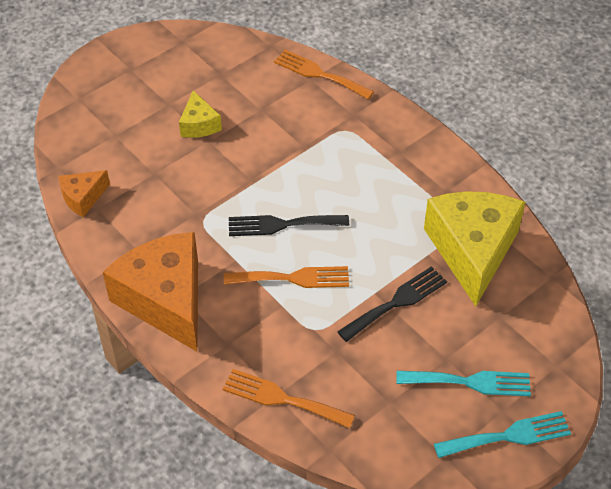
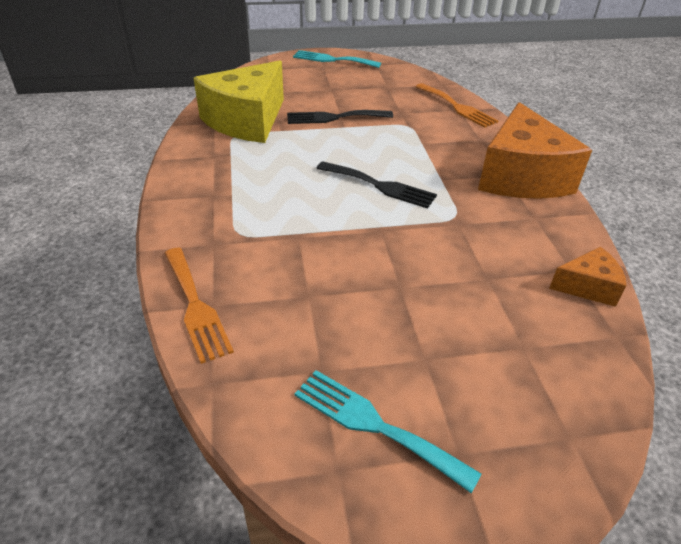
camera: 150 degrees left, 10 degrees down
(199, 125) = (400, 310): yellow cheese -> none
(293, 278) = (400, 153): orange fork -> none
(470, 382) = (329, 78): turquoise fork -> turquoise fork (375, 425)

